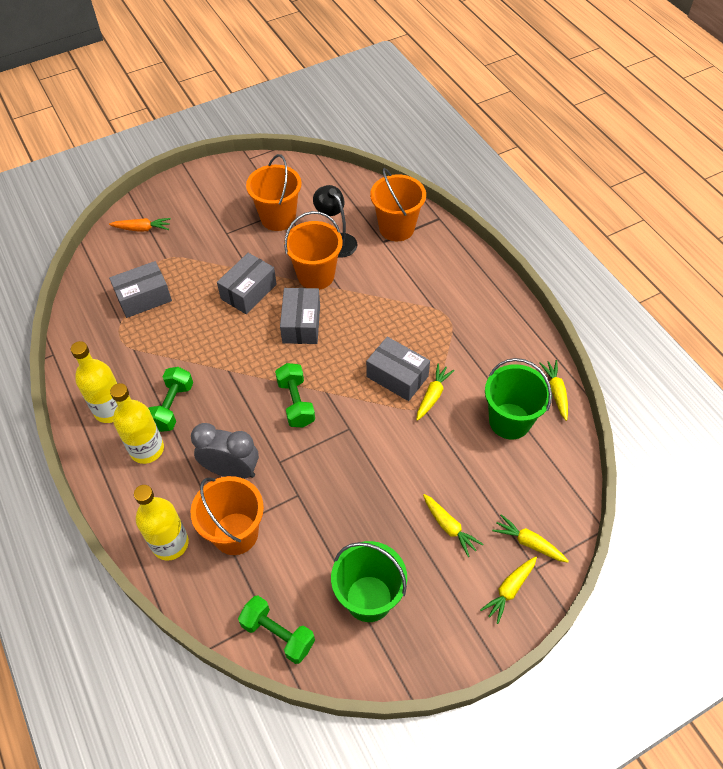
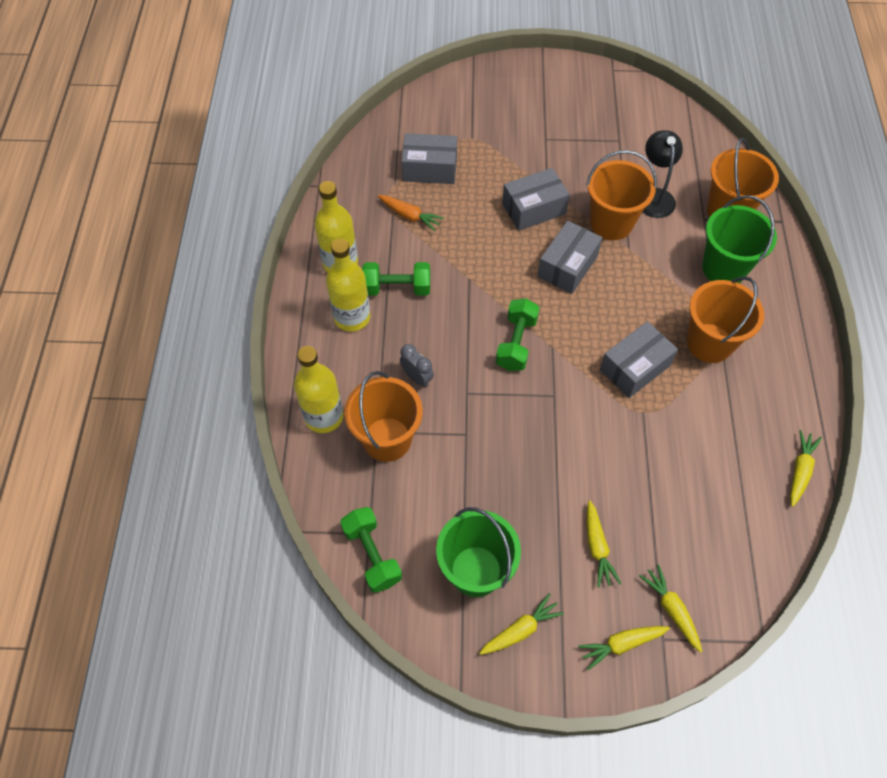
camera: 30 degrees right, 5 degrees up
(142, 229) = (466, 99): orange carrot -> orange carrot (409, 216)
(172, 406) = (397, 288): green dumbbell -> green dumbbell turned 45 degrees clockwise
(231, 470) = (417, 377): grey clock -> grey clock, size x0.56
(278, 218) = (607, 145): orange bucket -> orange bucket (709, 343)
(397, 376) = (634, 367): grey box -> grey box turned 75 degrees clockwise
(433, 395) = (660, 406): yellow carrot -> yellow carrot (520, 630)
(509, 421) = (728, 474): green bucket -> green bucket (724, 268)

